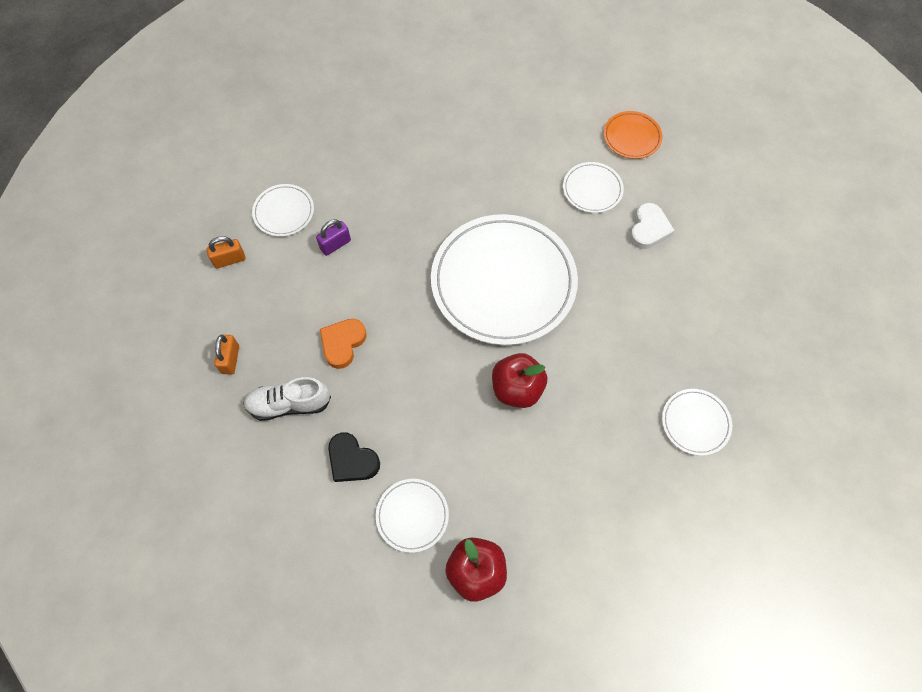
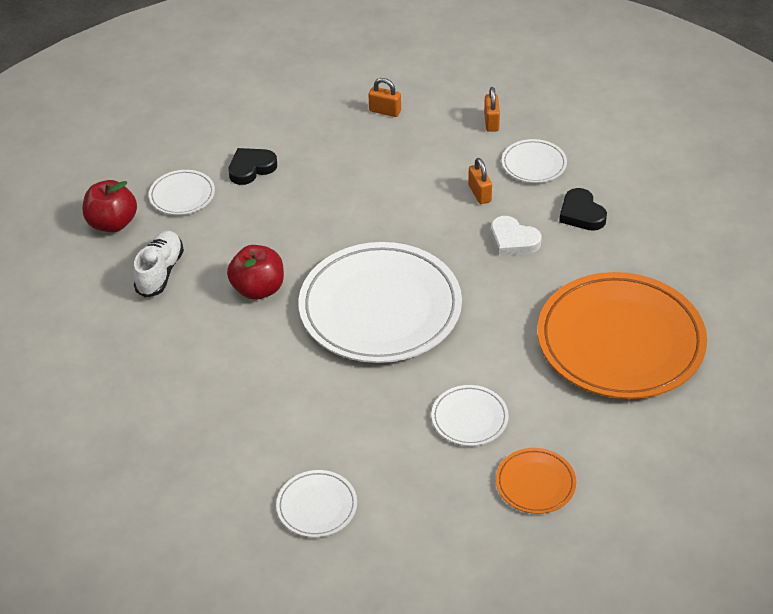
camera: 110 degrees right, 20 degrees down
(289, 404) = (323, 139): white shoe -> white shoe (160, 272)
(335, 244) = (479, 193): purple padlock -> orange padlock
(341, 164) = (581, 214): none -> black heart
(343, 343) = (366, 181): orange heart -> none
(477, 113) = (620, 341): none -> orange plate
(648, 229) = (393, 455): white heart -> white heart (513, 240)
(695, 423) = (148, 416): white plate -> white plate (317, 506)

